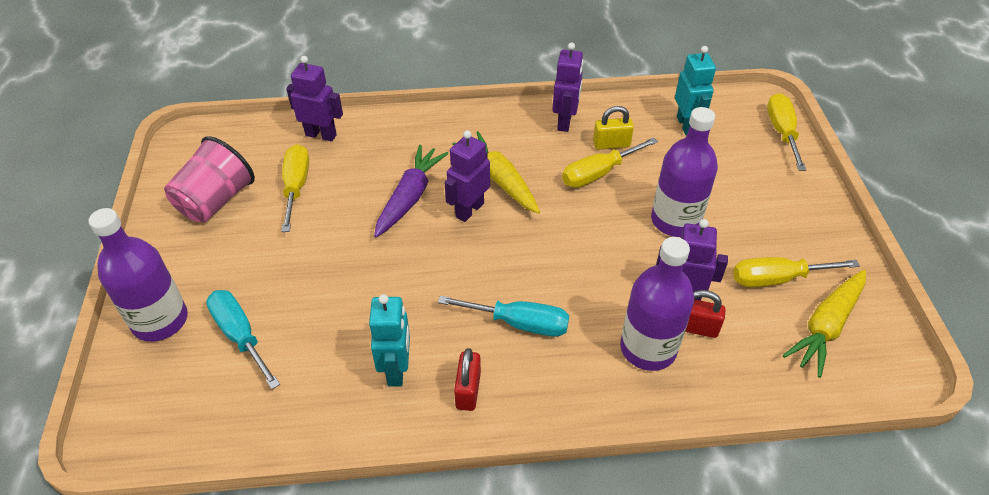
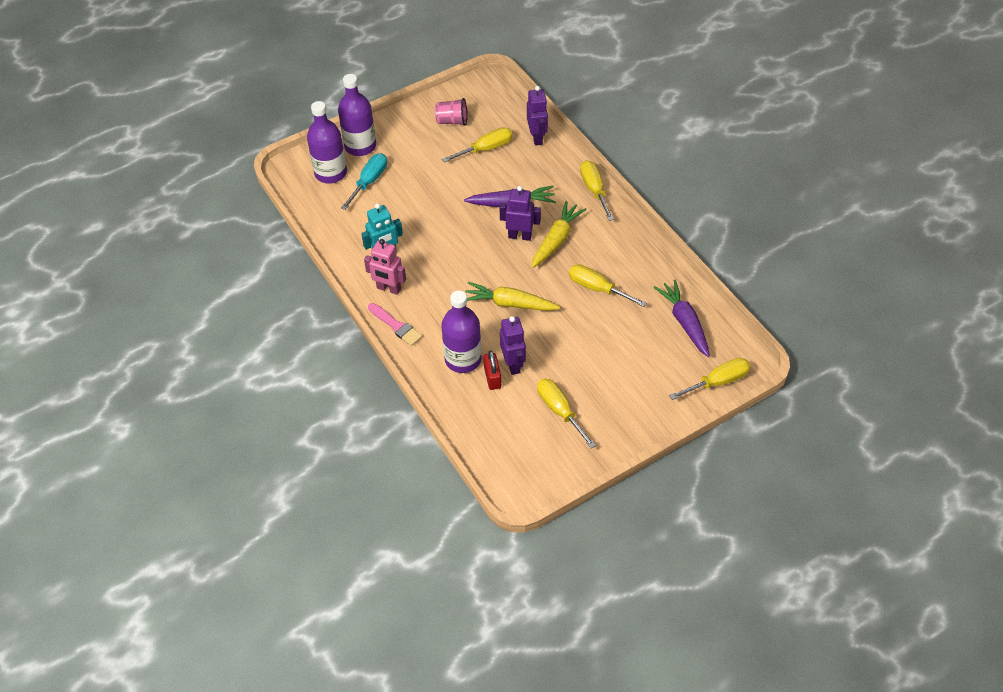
camera: 65 degrees right, 5 degrees up
(215, 201) = (452, 121): pink cup -> pink cup, size x0.66
(445, 120) = (594, 190): none -> yellow screwdriver
(468, 390) = (388, 289): red padlock -> pink robot
(519, 323) = (446, 293): turquoise screwdriver -> none
(545, 408) = (396, 326): none -> pink brush
(565, 122) = (638, 253): purple robot -> none
(611, 144) = (632, 285): yellow padlock -> none
(675, 221) = (579, 343): purple bottle -> purple bottle (330, 173)
(686, 125) = (684, 322): turquoise robot -> purple carrot
(826, 327) = (533, 445): yellow carrot -> yellow carrot (509, 304)

